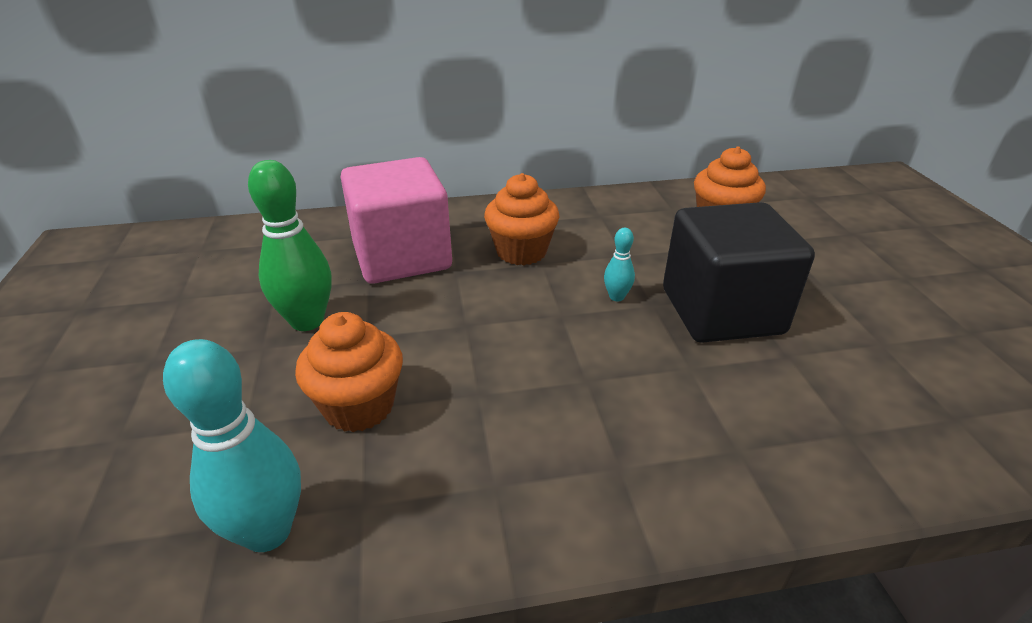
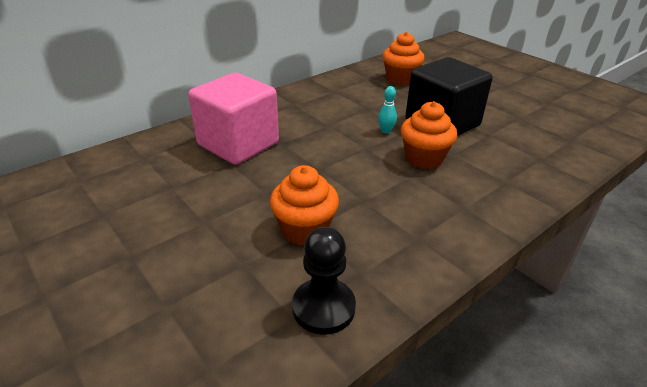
camera: 30 degrees left, 0 degrees up
(267, 531) = (323, 307): turquoise bowling pin -> black pawn
(307, 321) = (217, 198): green bowling pin -> none
(521, 251) = (310, 122): orange cupcake -> orange cupcake (424, 158)

